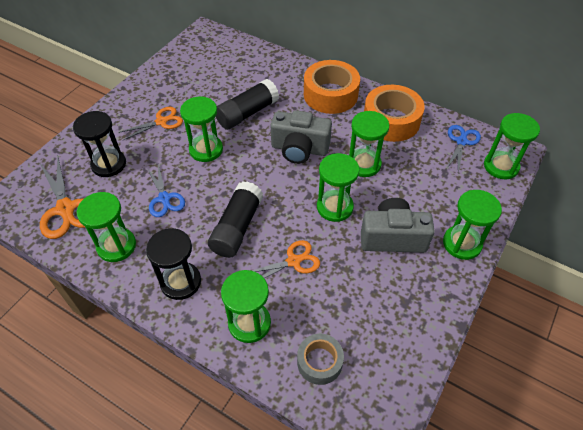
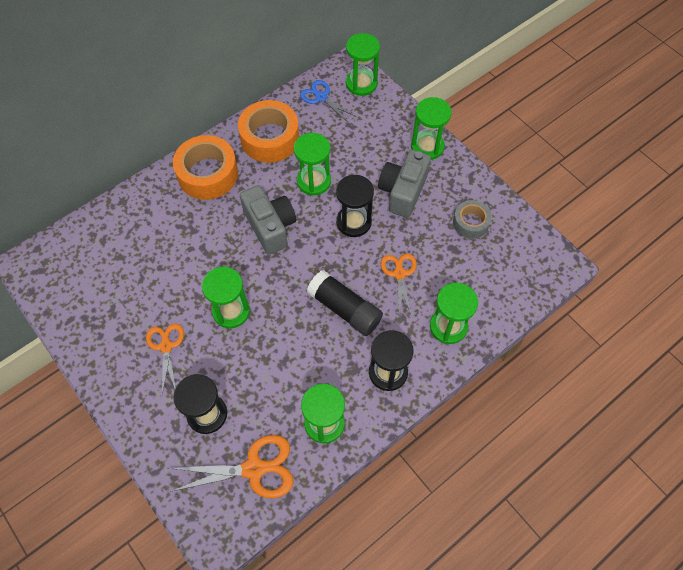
camera: 70 degrees left, 10 degrees up
(164, 198) = (281, 366): blue scissors -> none
(247, 113) = (196, 258): black glue stick -> none
(299, 149) = (270, 226): grey camera -> grey camera turned 60 degrees counterclockwise
(319, 362) = (498, 286): grey tape -> grey tape (470, 223)
(335, 207) = (354, 222): green hourglass -> black hourglass

